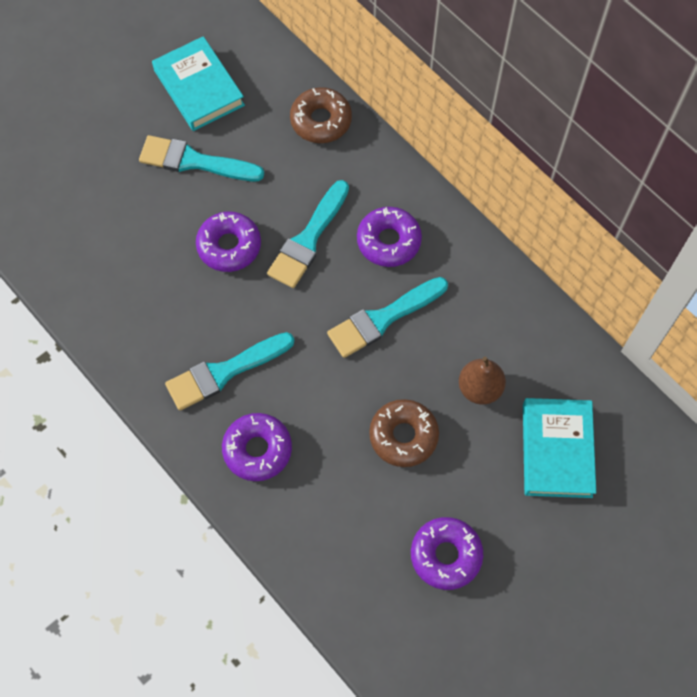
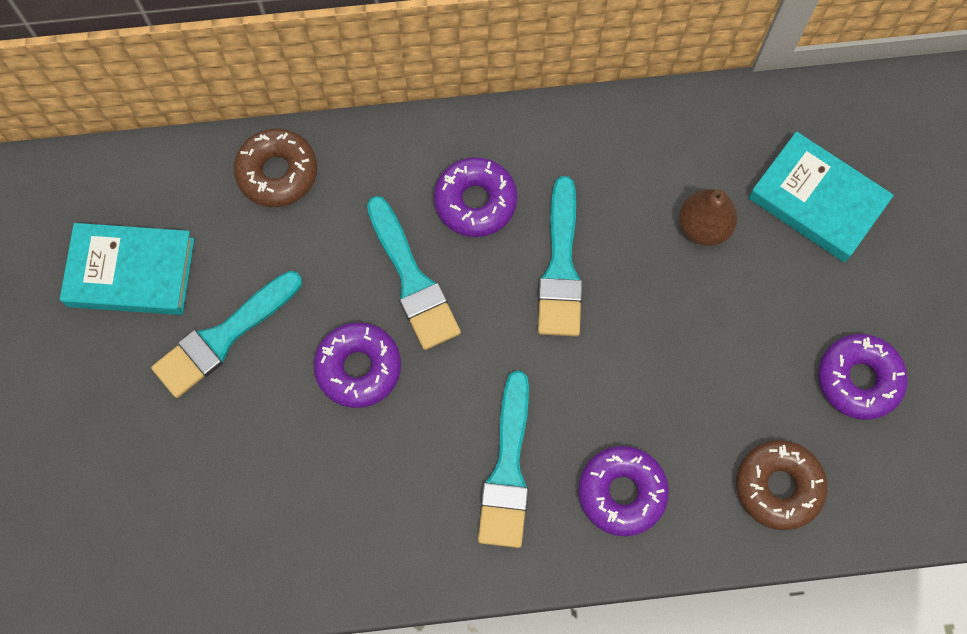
camera: 55 degrees left, 5 degrees up
(403, 436) = (705, 334): brown donut -> brown donut (778, 486)

